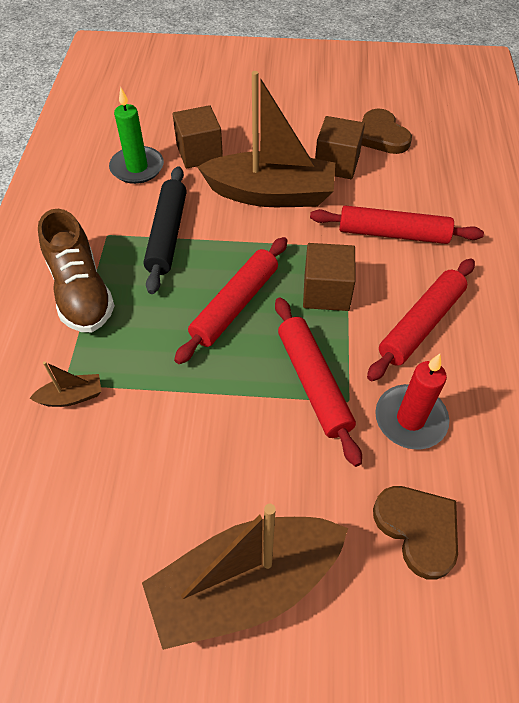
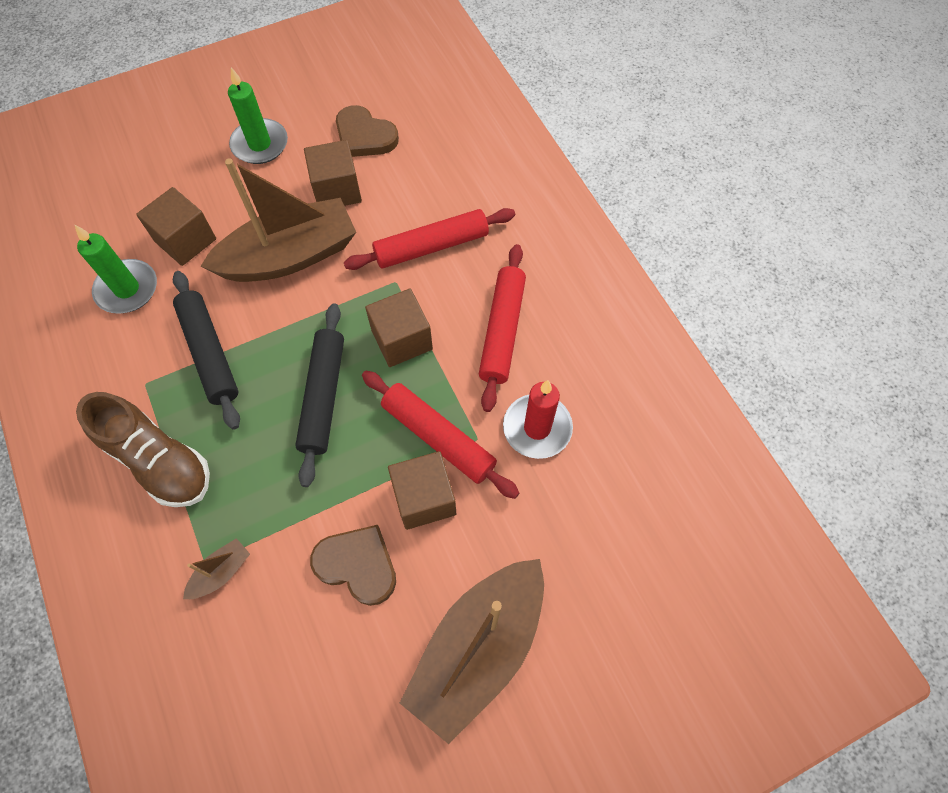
camera: 30 degrees left, 10 degrees up
(235, 305) = (323, 396): red rolling pin -> black rolling pin
(272, 426) = (424, 498): none -> brown cube
(295, 112) = (260, 144): none -> green candle
(418, 529) = (589, 522): brown heart -> brown heart (357, 565)

